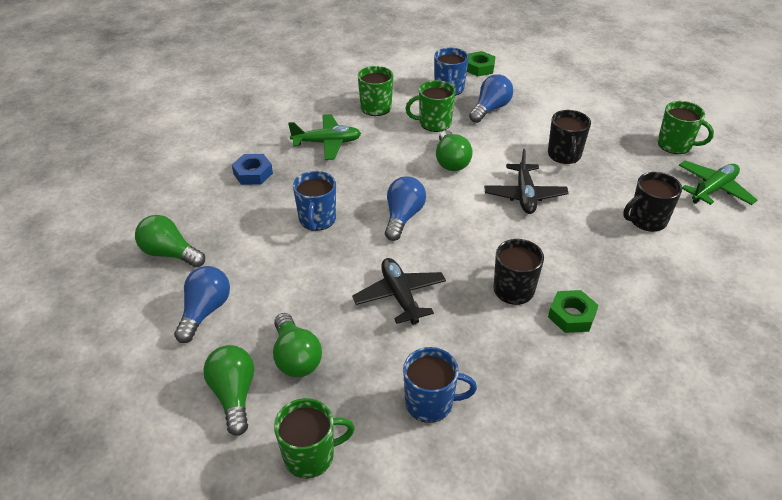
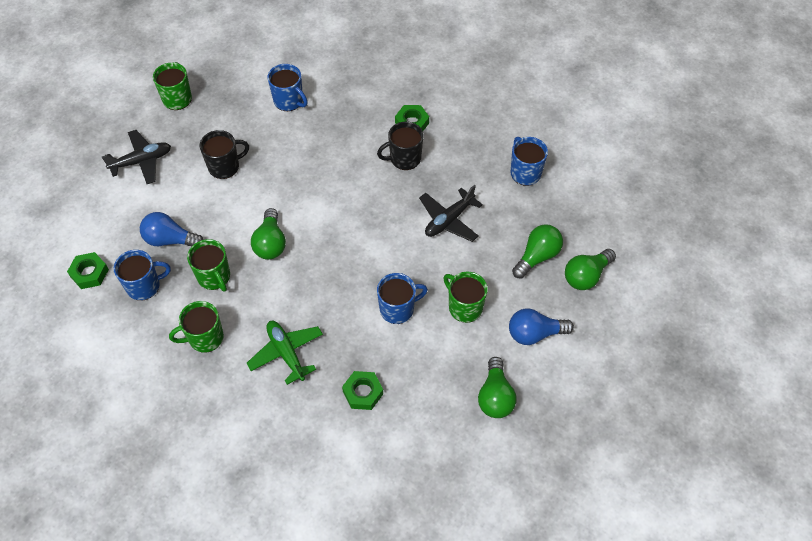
camera: 115 degrees left, 15 degrees up
(253, 173) = (363, 392): blue nut -> green nut
(310, 455) = (597, 216): green mug -> green mug (464, 307)
(403, 217) = (363, 250): blue light bulb -> none
(451, 161) = (270, 243): green light bulb -> green light bulb turned 120 degrees clockwise
(524, 195) = (294, 179): black plane -> black plane (141, 161)
(647, 220) = (289, 101): black mug -> blue mug
(713, 189) = (231, 69): green plane -> none

